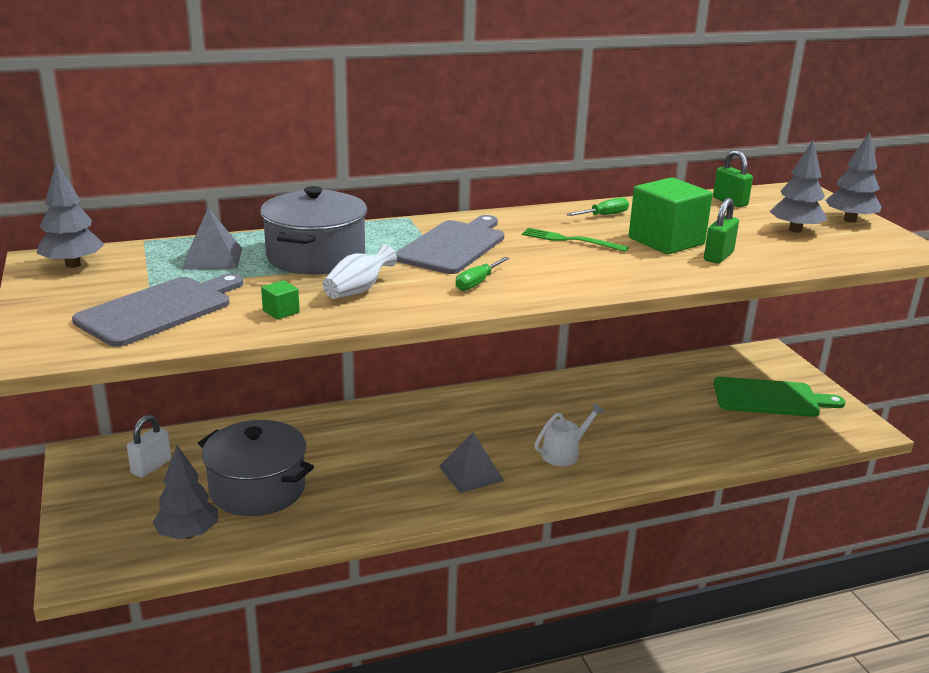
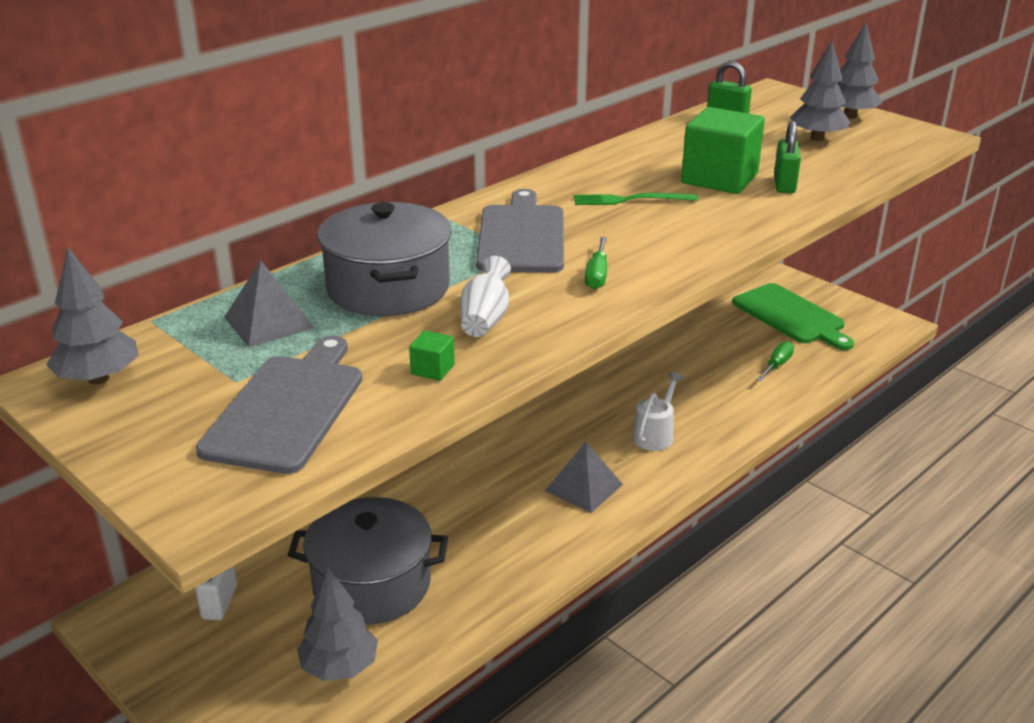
camera: 25 degrees left, 5 degrees up
(604, 215) = (629, 162): green screwdriver -> green screwdriver (777, 365)
(770, 398) = (791, 316): green cutting board -> green cutting board turned 75 degrees clockwise

